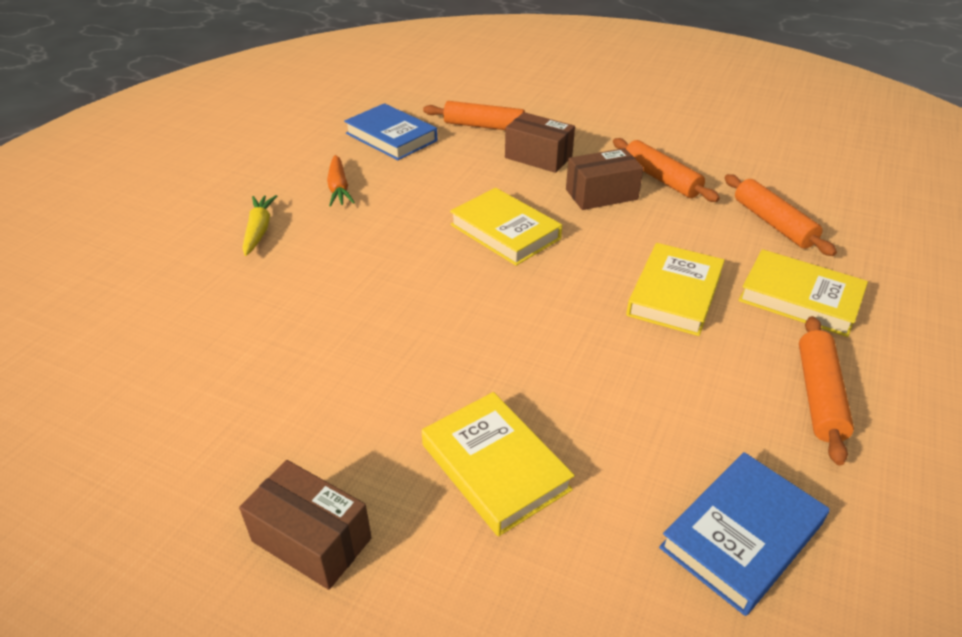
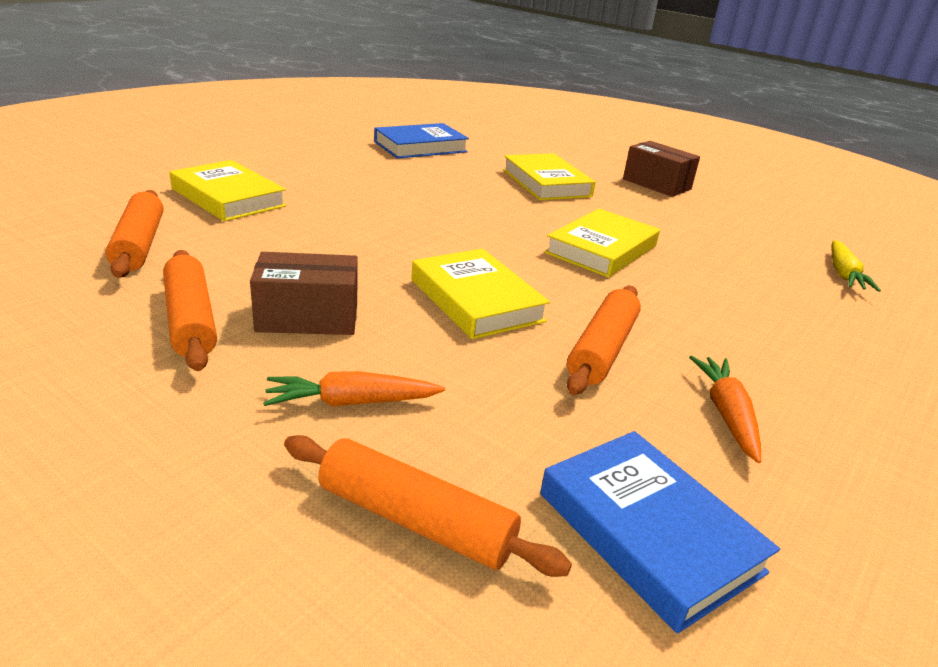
camera: 170 degrees left, 10 degrees down
(259, 230) = (818, 368): yellow carrot -> yellow carrot (843, 274)
(538, 157) = (351, 402): brown box -> orange carrot
(674, 294) = (338, 220): yellow book -> yellow book (602, 249)
(818, 395) = (304, 165): orange rolling pin -> orange rolling pin (602, 350)

